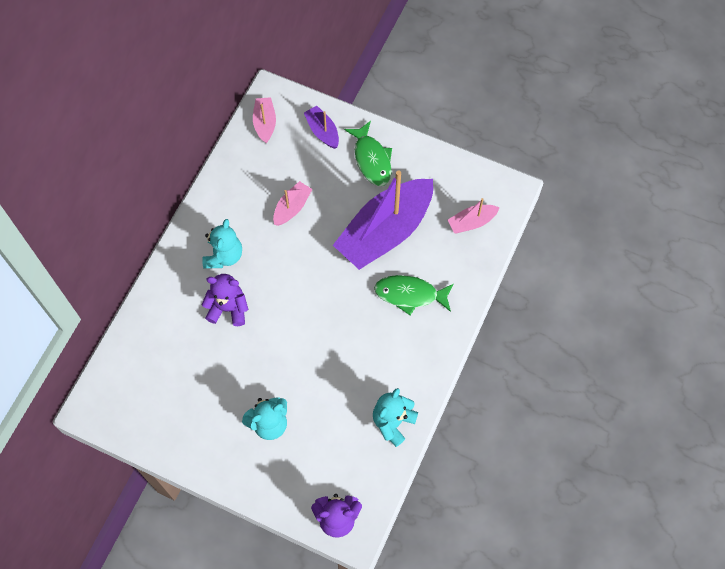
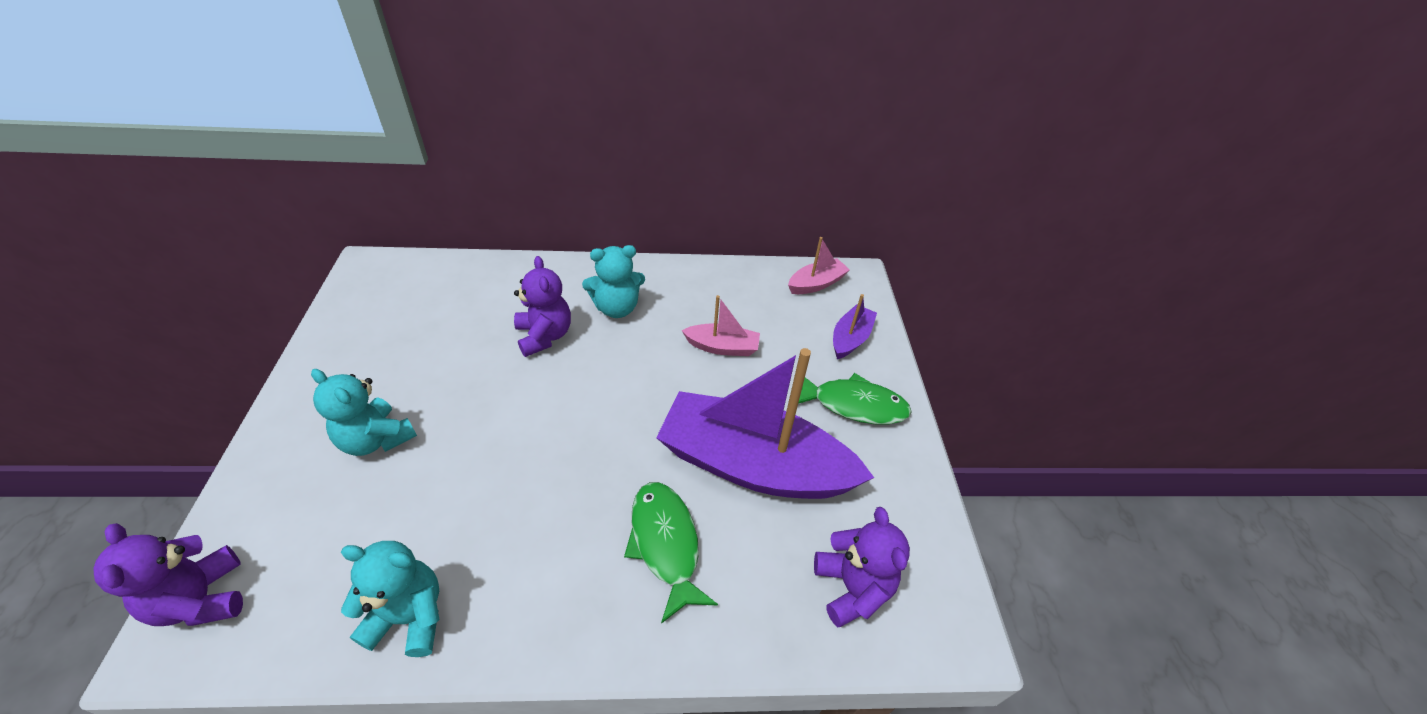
camera: 60 degrees right, 20 degrees down
(371, 159) = (853, 405): green fish -> green fish turned 120 degrees counterclockwise
(471, 222) = (852, 587): pink boat -> purple teddy bear

